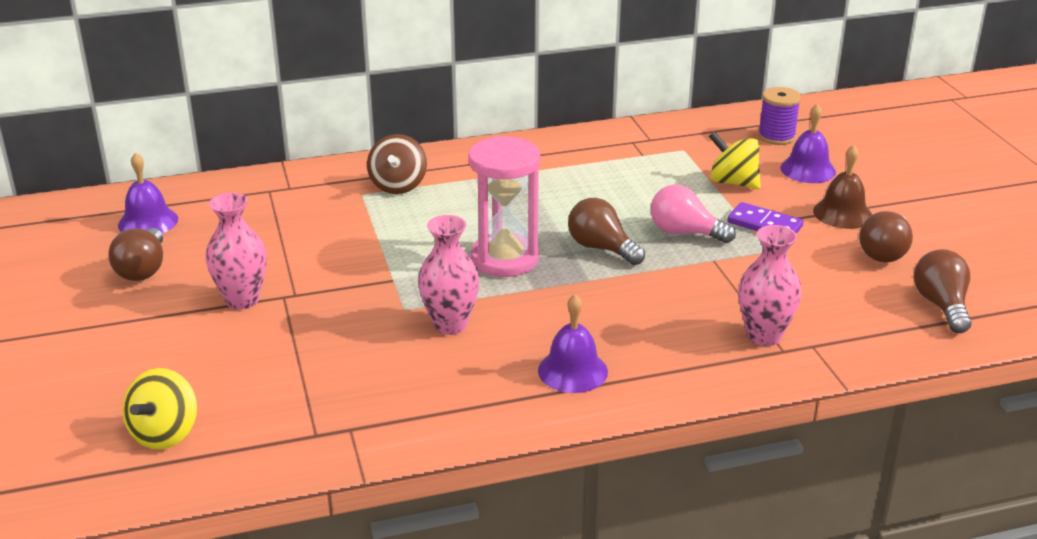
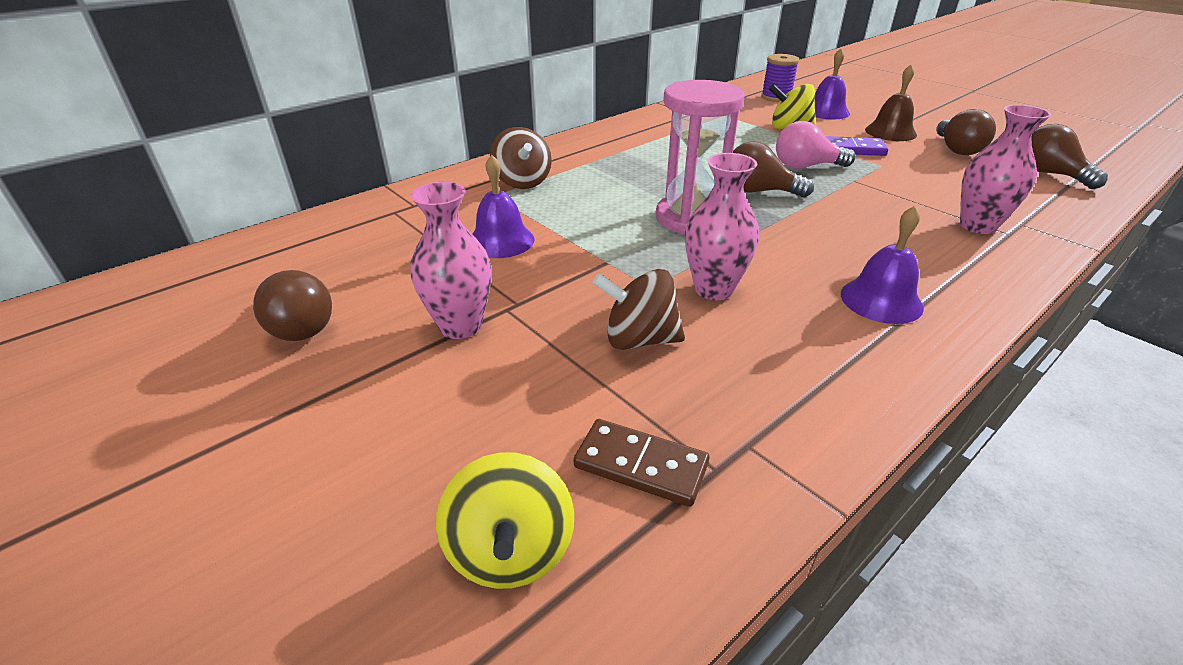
camera: 25 degrees left, 5 degrees up
(148, 222) = (271, 271): purple bell -> purple bell (501, 240)
(273, 418) = (640, 465): none -> brown domino
(353, 345) = (639, 339): none -> brown spinning top

